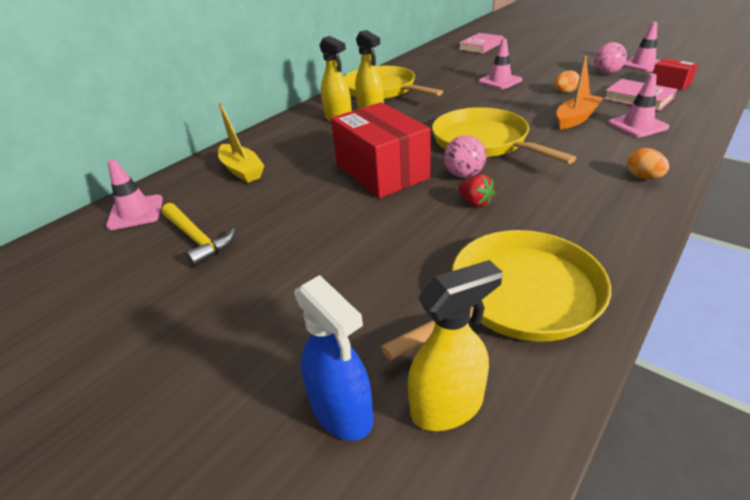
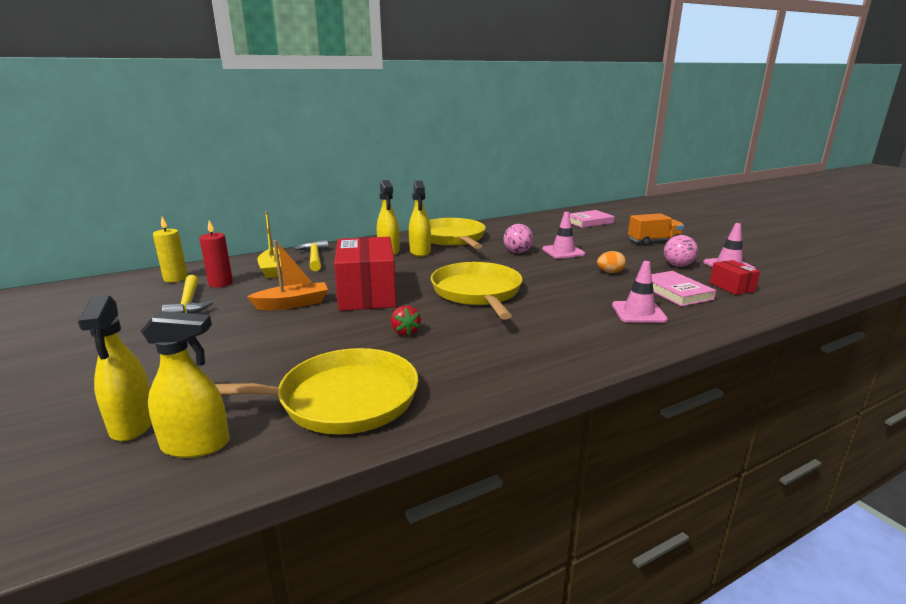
camera: 20 degrees right, 15 degrees down
(136, 212) = (175, 278): pink traffic cone -> yellow candle
(202, 203) = (220, 283): none -> red candle
(269, 145) = (314, 258): none -> yellow hammer
(342, 411) = (133, 424): blue spray bottle -> yellow spray bottle
(463, 175) = (425, 311): pink ball -> pink ball (517, 252)
(558, 54) = (653, 242): none -> orange truck
(575, 118) = (587, 294): orange boat -> orange boat (292, 304)
(643, 177) = (577, 352): orange egg -> none

